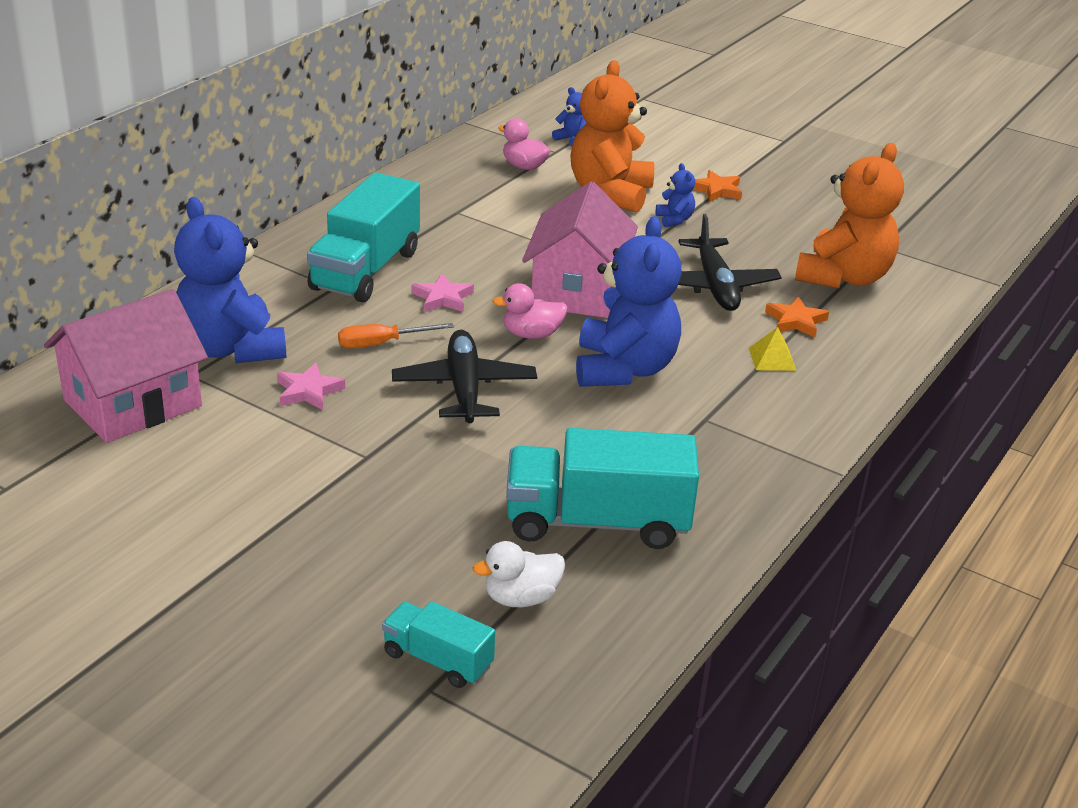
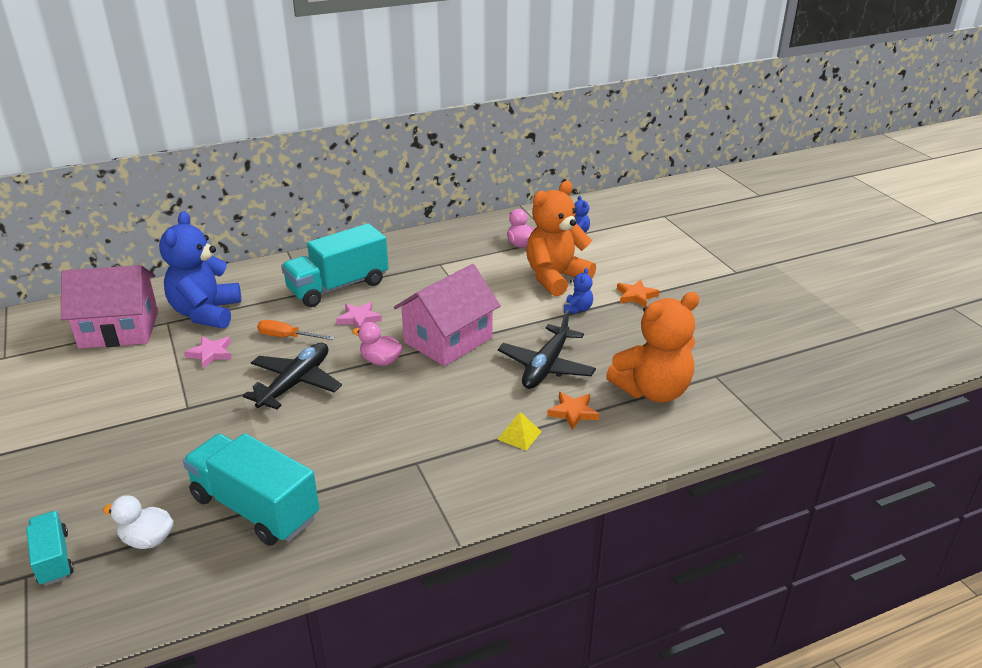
camera: 35 degrees right, 0 degrees up
(624, 369) = (408, 406): blue teddy bear -> none

